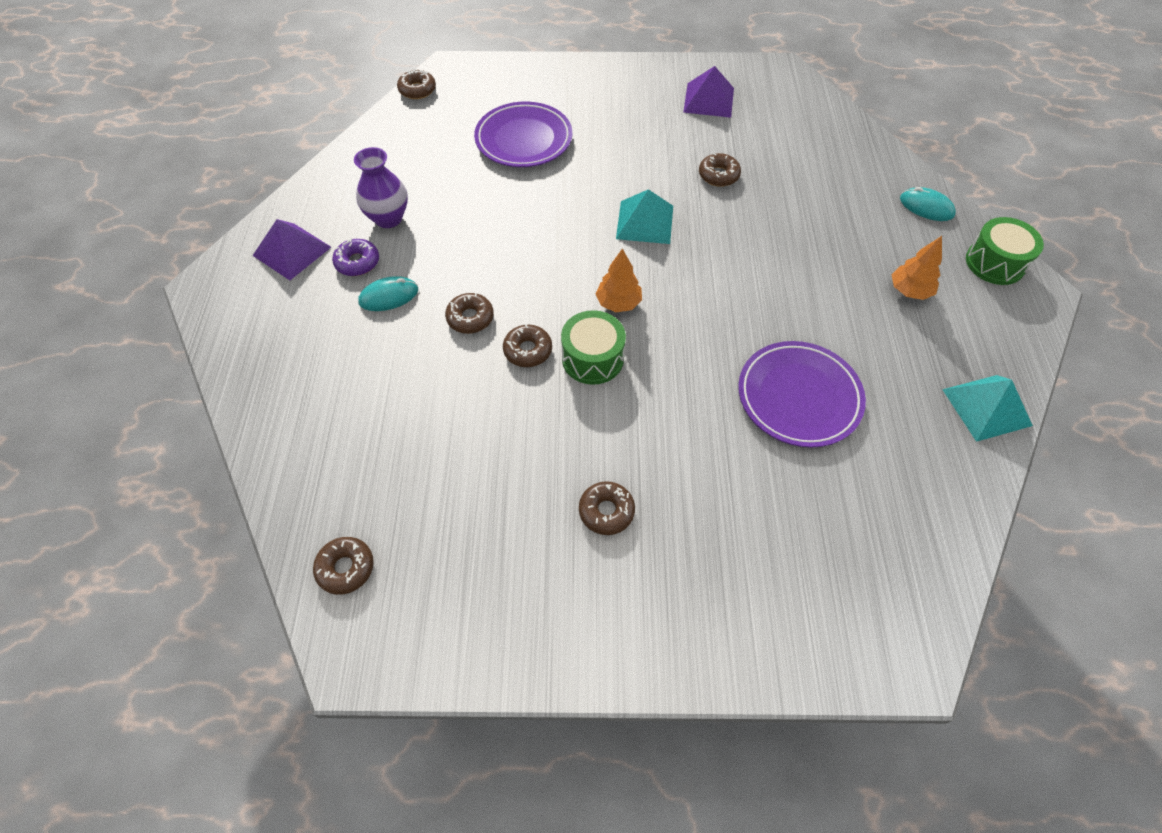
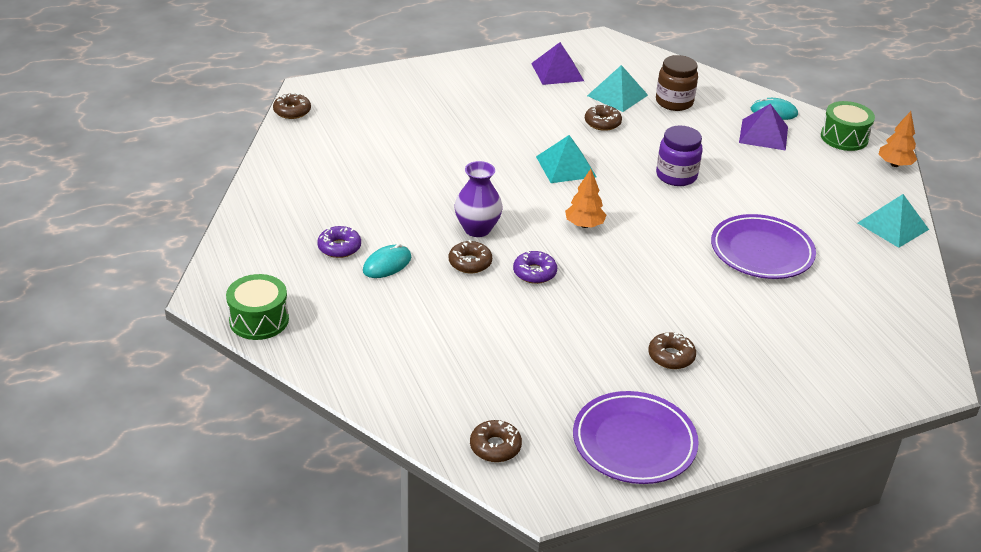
camera: 25 degrees left, 20 degrees down
(292, 251) = (271, 253): purple pyramid -> purple pyramid (763, 134)
(388, 218) = (342, 210): purple vase -> purple vase (477, 229)
(524, 139) = (419, 129): purple plate -> purple plate (634, 442)
(528, 350) = (534, 273): brown donut -> purple donut
(592, 358) = (590, 265): green drum -> green drum (259, 320)
(756, 143) = (617, 95): none -> turquoise pyramid
(759, 265) = (676, 176): none -> purple jar
(815, 167) = (674, 102): none -> brown jar
(909, 291) = (796, 168): orange tree -> orange tree (894, 164)

